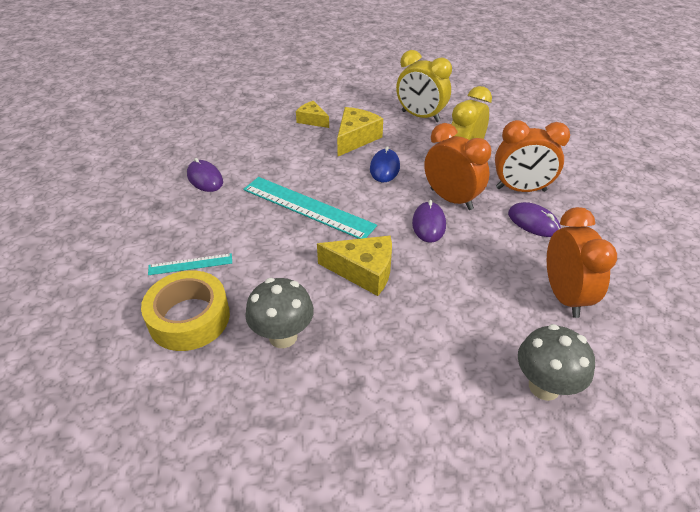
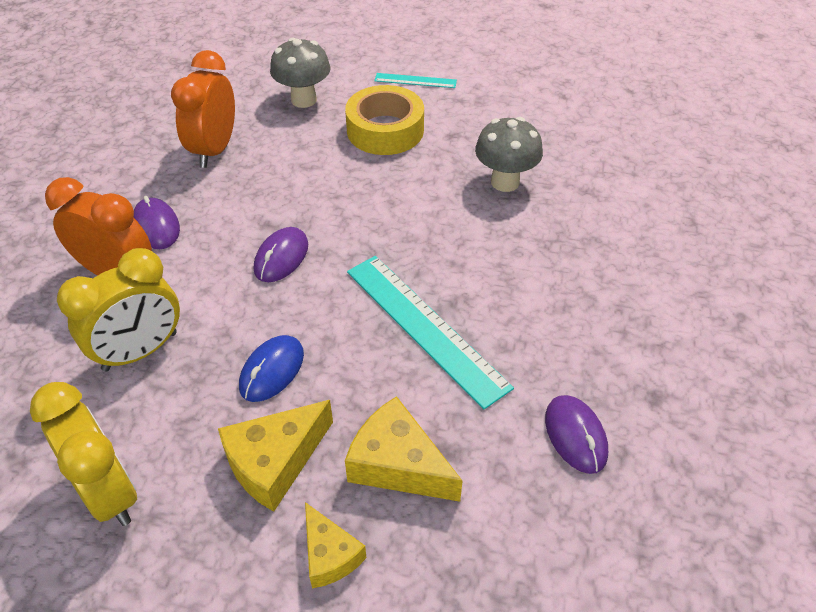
camera: 160 degrees left, 5 degrees up
(189, 318) = (599, 221): yellow tape -> yellow tape (385, 130)
(190, 264) = (598, 281): turquoise ruler -> turquoise ruler (415, 80)
(363, 271) = (395, 221): yellow cheese -> yellow cheese (398, 464)
(451, 199) = (222, 285): orange clock -> none

